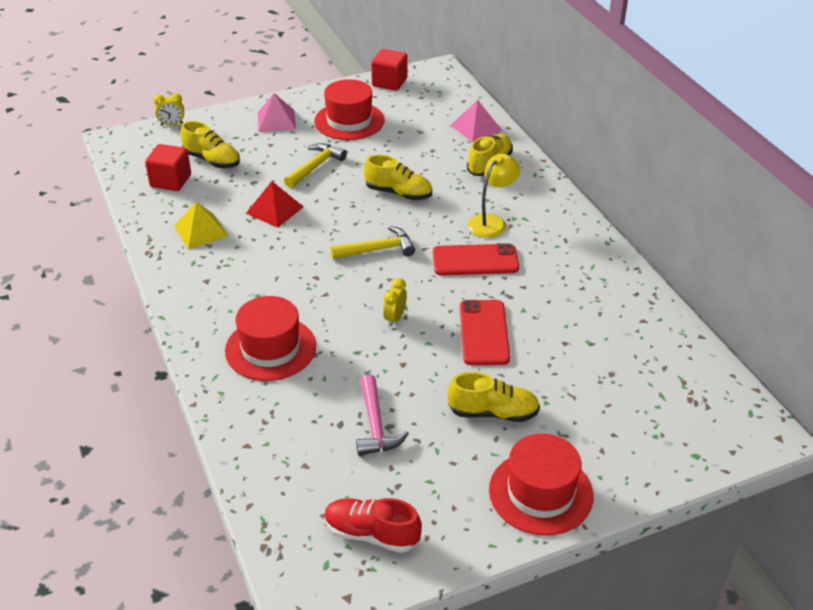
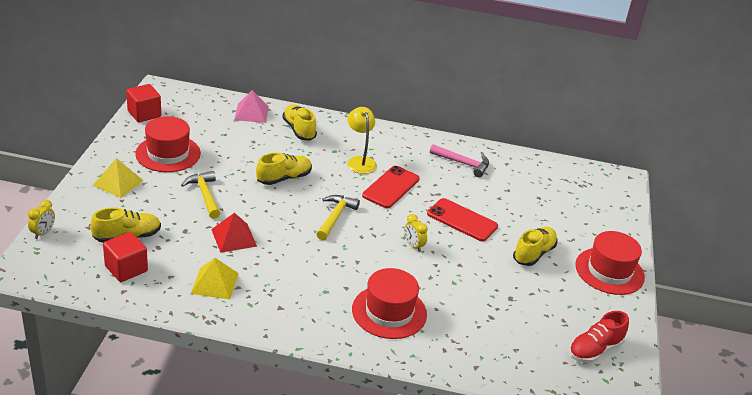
camera: 60 degrees left, 5 degrees down
(276, 120) = (118, 183): pink pyramid -> yellow pyramid
(375, 425) = (505, 303): pink hammer -> pink hammer (463, 164)

